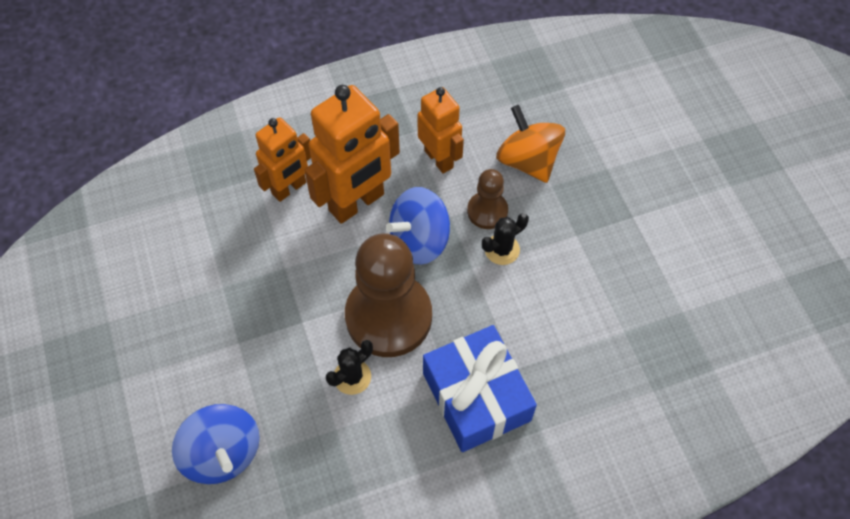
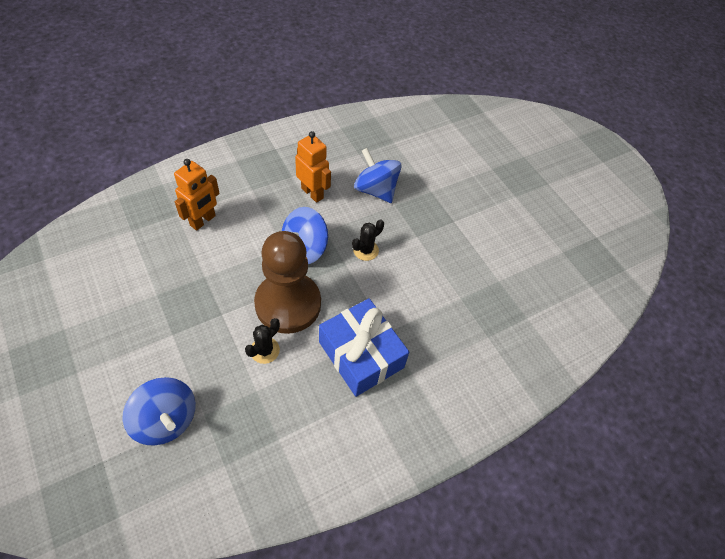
camera: 15 degrees left, 5 degrees down
(357, 203) = (255, 227): orange robot -> none
(487, 211) = (351, 225): brown pawn -> none
(527, 161) = (375, 190): orange spinning top -> blue spinning top

